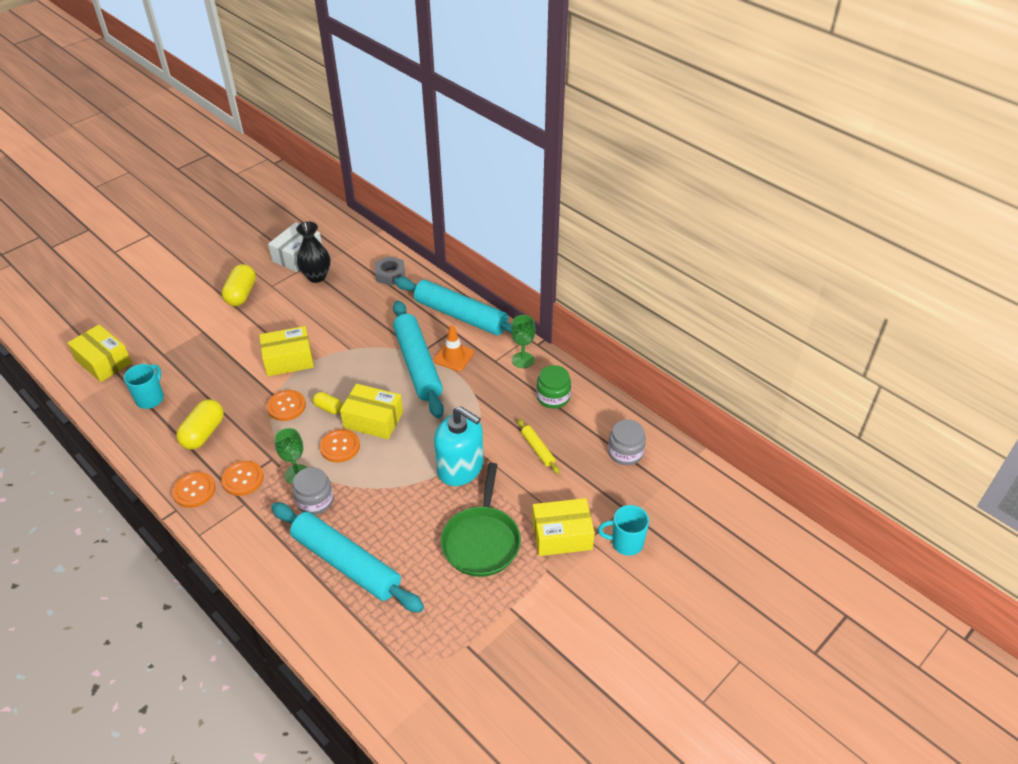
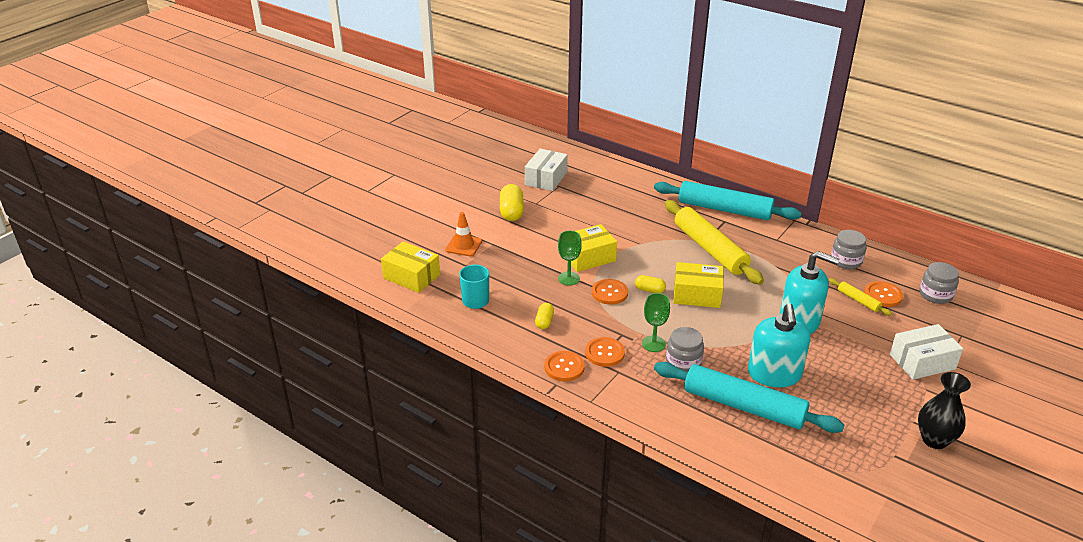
camera: 10 degrees left, 10 degrees down
(203, 433) = (544, 322): yellow capsule -> yellow capsule, size x0.58
(316, 276) = (574, 192): black vase -> black vase (934, 440)
(340, 446) = (679, 318): orange button -> orange button (883, 295)
(390, 274) = (641, 185): grey nut -> none
(399, 529) = (774, 374): none -> turquoise soap dispenser
(417, 365) = (710, 249): turquoise rolling pin -> yellow rolling pin
(453, 356) = (738, 240): orange traffic cone -> orange traffic cone (463, 246)
(481, 541) = (854, 374): green pan -> none
(523, 360) = (801, 236): green goblet -> green goblet (569, 278)
(553, 397) = (846, 261): green jar -> grey jar
(562, 535) = (922, 361): yellow box -> white box
(626, 543) = (981, 360): turquoise mug -> none

